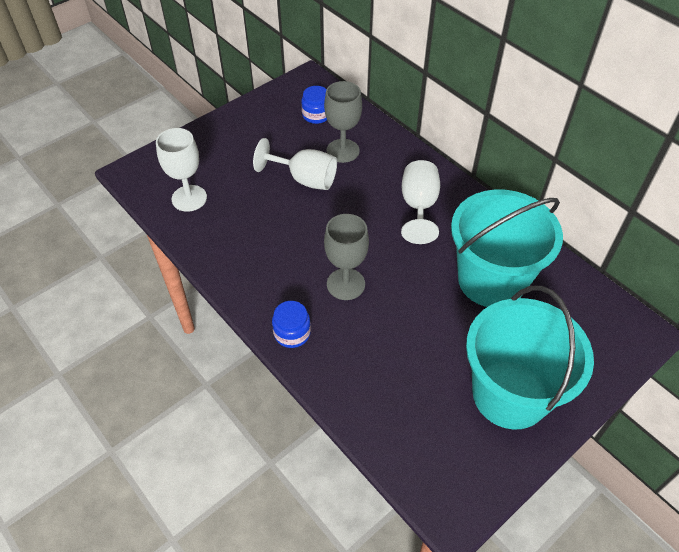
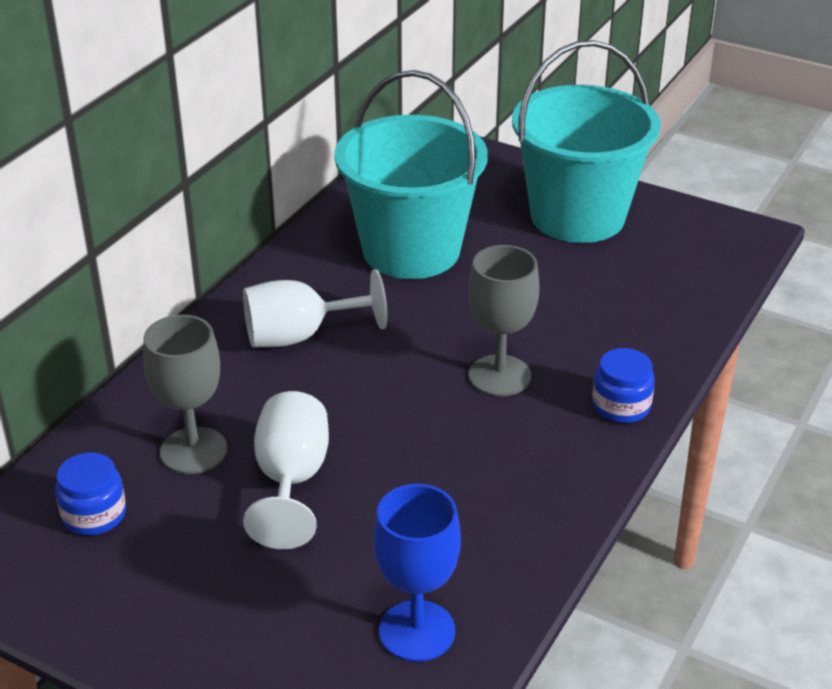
camera: 110 degrees left, 15 degrees down
(189, 198) = (417, 631): white goblet -> blue goblet

